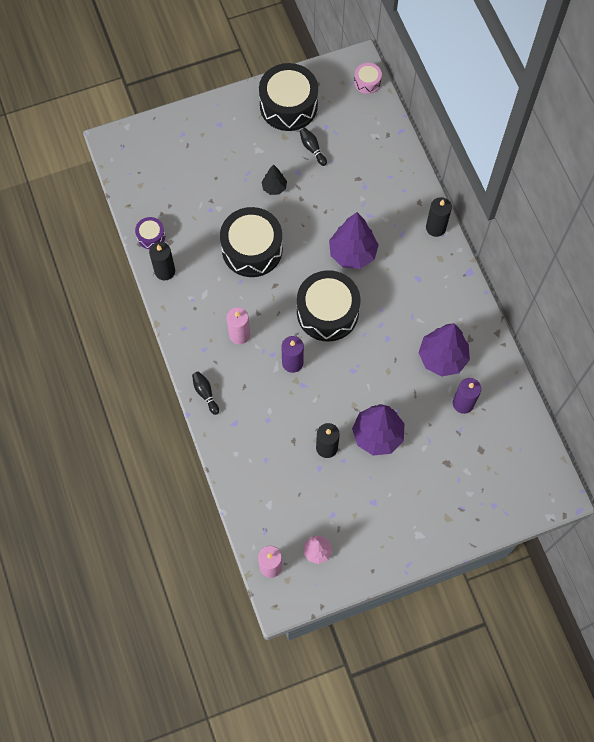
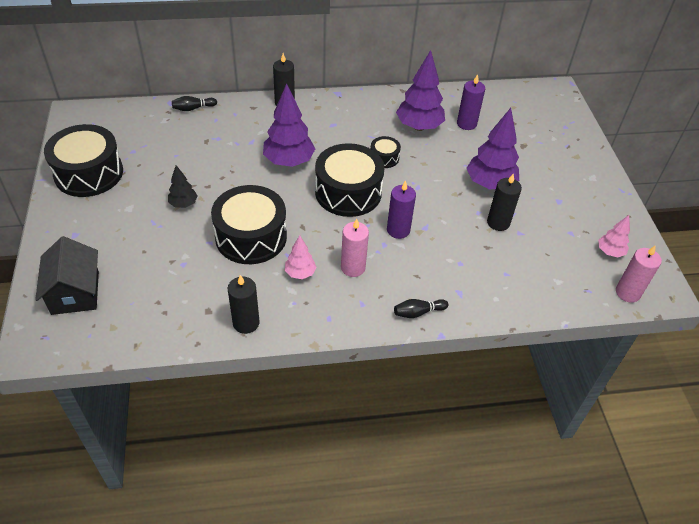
camera: 80 degrees left, 20 degrees down
(151, 236) = (192, 328): purple drum -> none
(164, 148) = (75, 292): none -> black house
(223, 296) = (300, 273): none -> pink tree
(312, 149) = (153, 166): black bowling pin -> black bowling pin (193, 108)
(367, 82) = (100, 112): pink drum -> none
(384, 334) = (384, 158): none -> black drum

